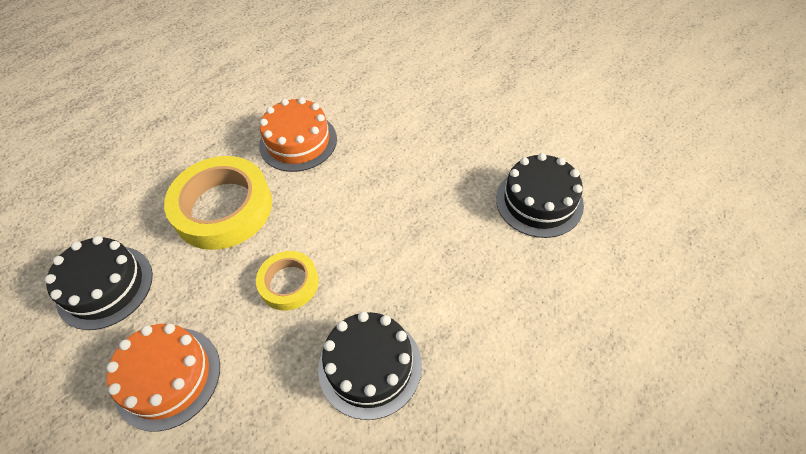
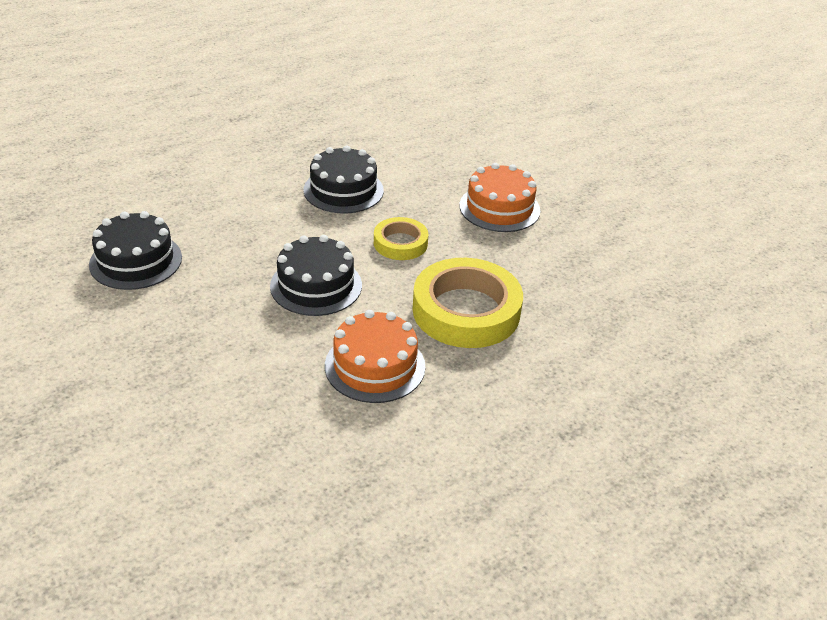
camera: 175 degrees left, 15 degrees down
(105, 286) = (572, 268): black cake -> black cake (316, 285)

